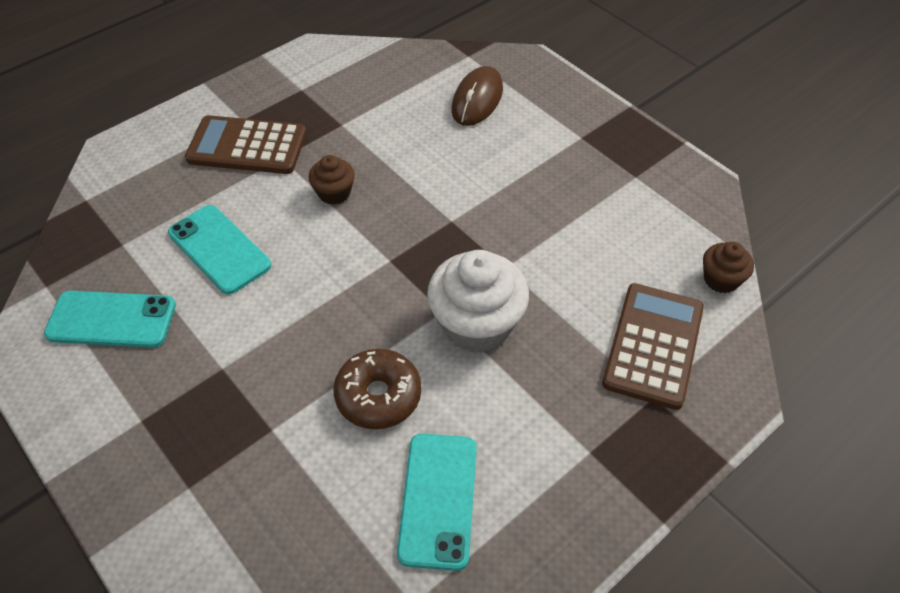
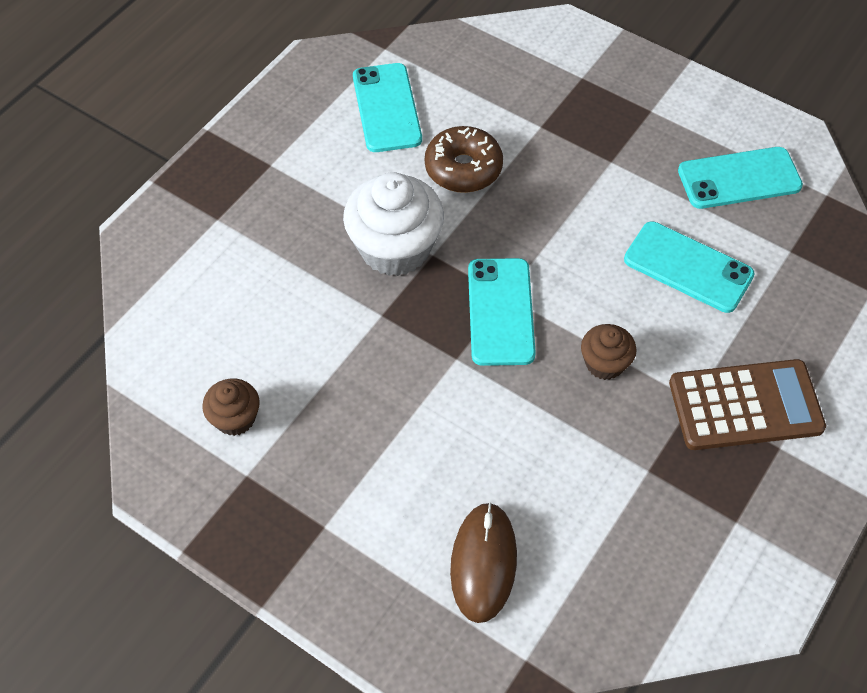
camera: 165 degrees right, 5 degrees up
(400, 248) = (501, 312): none -> turquoise phone
(653, 345) = (218, 265): brown calculator -> none
(721, 279) = (146, 352): brown cupcake -> brown cupcake (235, 418)

